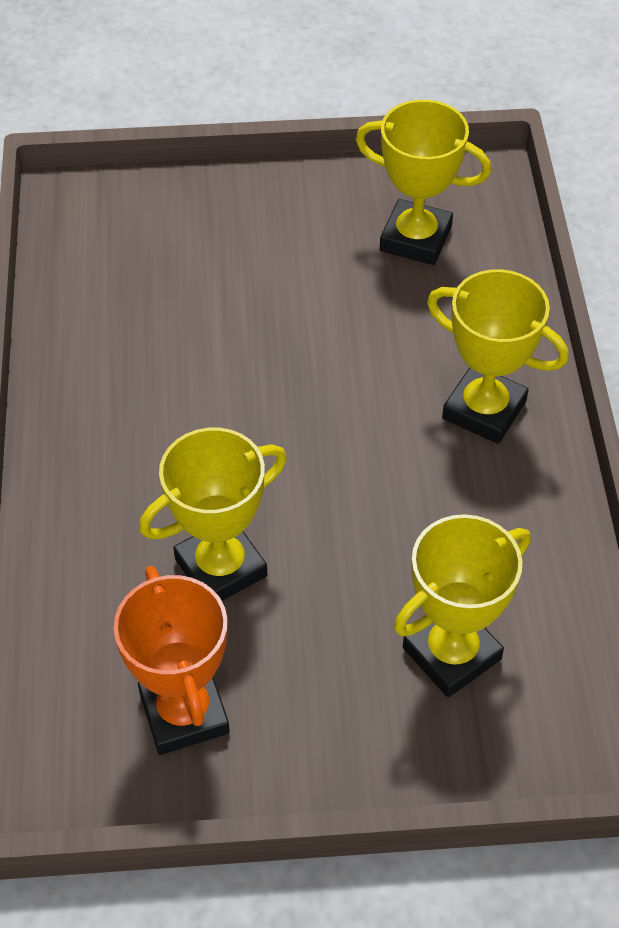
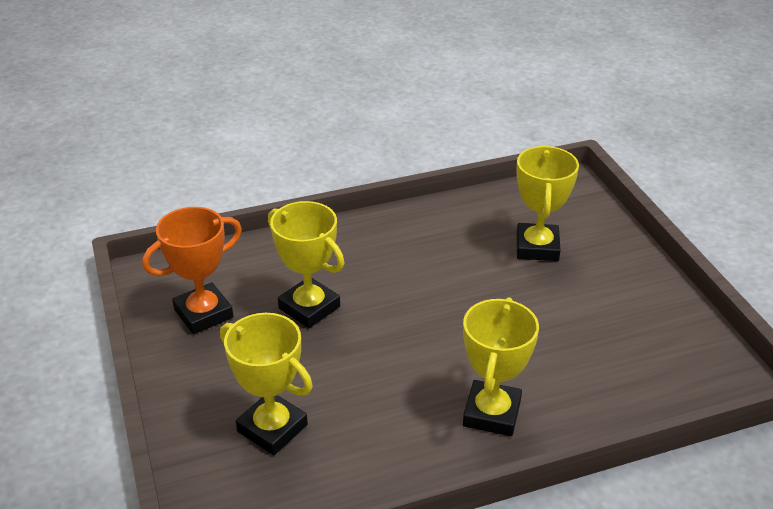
camera: 75 degrees right, 15 degrees down
(415, 239) = (641, 348): yellow trophy -> yellow trophy (537, 247)

